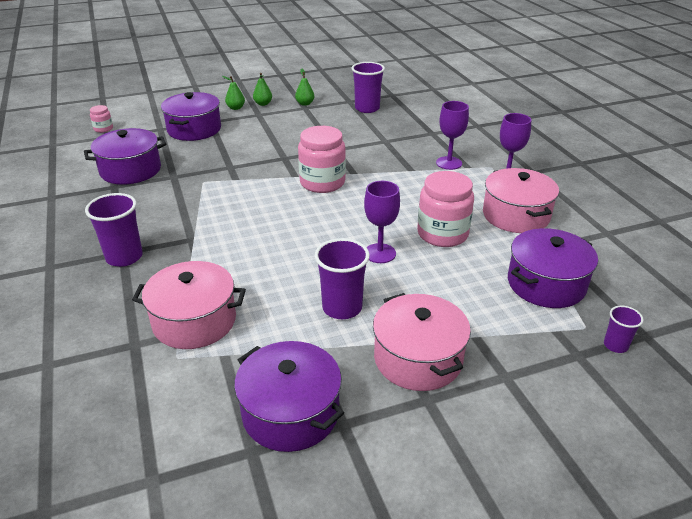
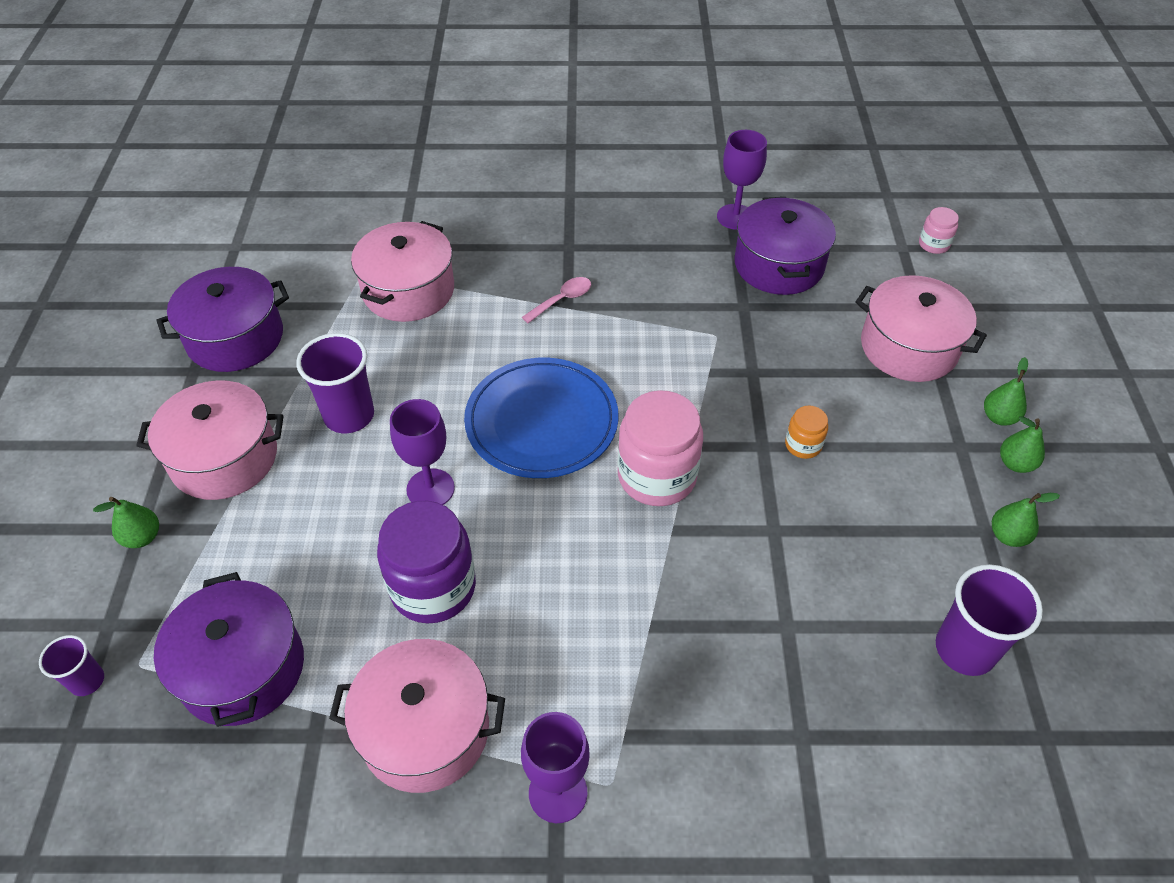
camera: 110 degrees right, 15 degrees up
(124, 257) = (558, 247): purple cup -> none
(186, 242) = (562, 300): none -> pink spoon
(194, 129) = (908, 347): purple pot -> pink pot
(278, 148) = (803, 445): none -> orange jar
(303, 226) = (541, 421): none -> blue plate
(442, 234) = (433, 587): pink jar -> purple jar
(449, 163) = (654, 706): purple goblet -> purple goblet (735, 217)
(510, 371) = (142, 537): none -> green pear

